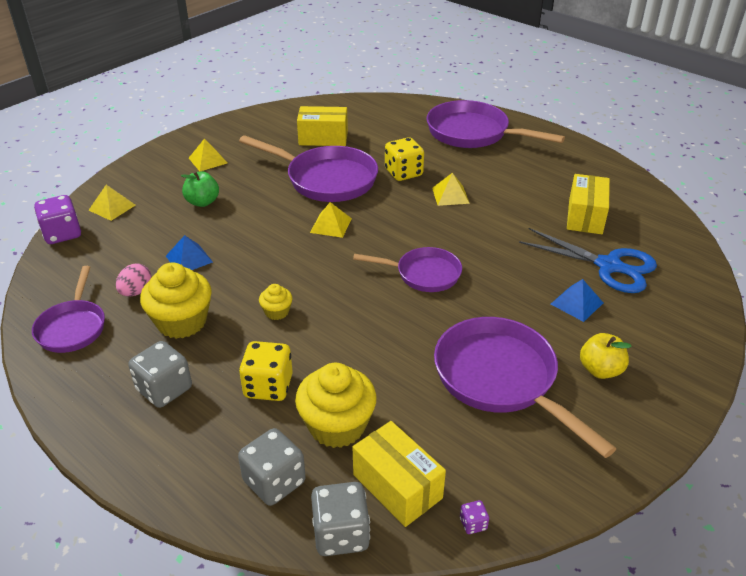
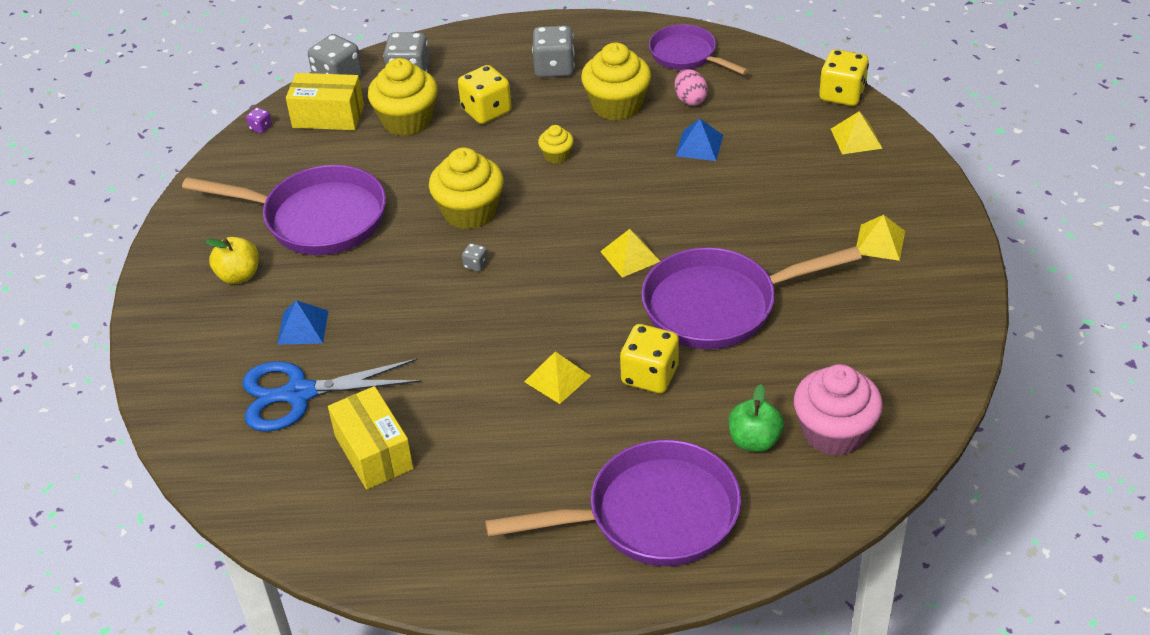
camera: 140 degrees right, 5 degrees up
(62, 234) = (842, 94): purple dice -> yellow dice
(202, 202) = (790, 197): green apple -> green apple (754, 441)
(323, 138) = (819, 364): yellow box -> none
(358, 118) = (834, 432): none -> pink cupcake
(385, 310) = (469, 212): none -> yellow cupcake
(423, 274) = (475, 265): purple pan -> grey dice

